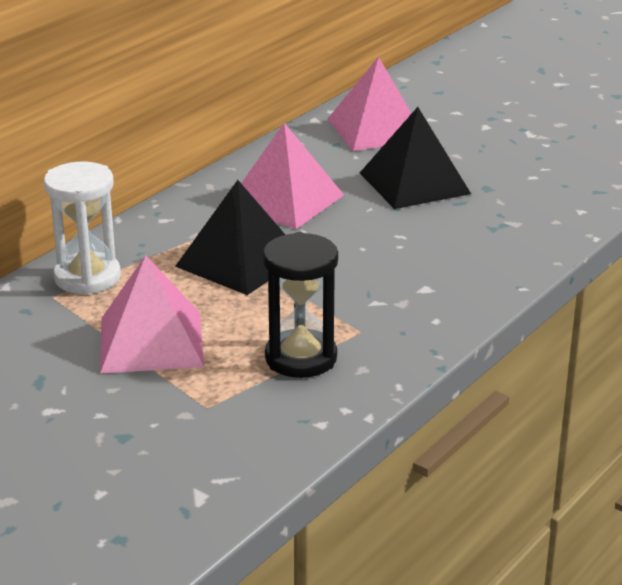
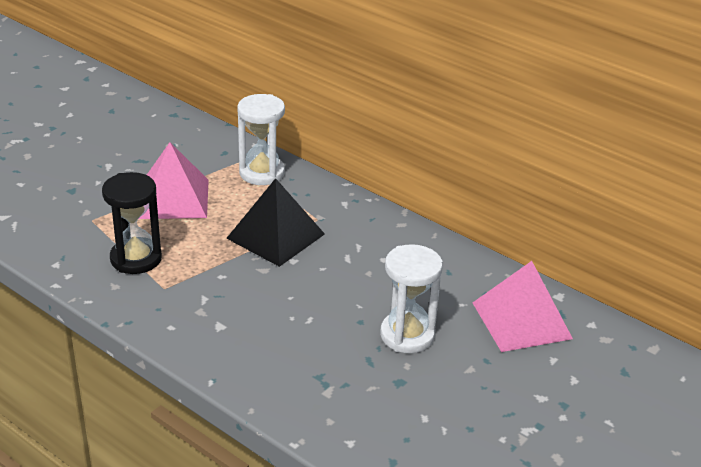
camera: 90 degrees right, 5 degrees up
(285, 200) = (374, 260): pink pyramid -> none
(414, 183) = (407, 335): black pyramid -> white hourglass

